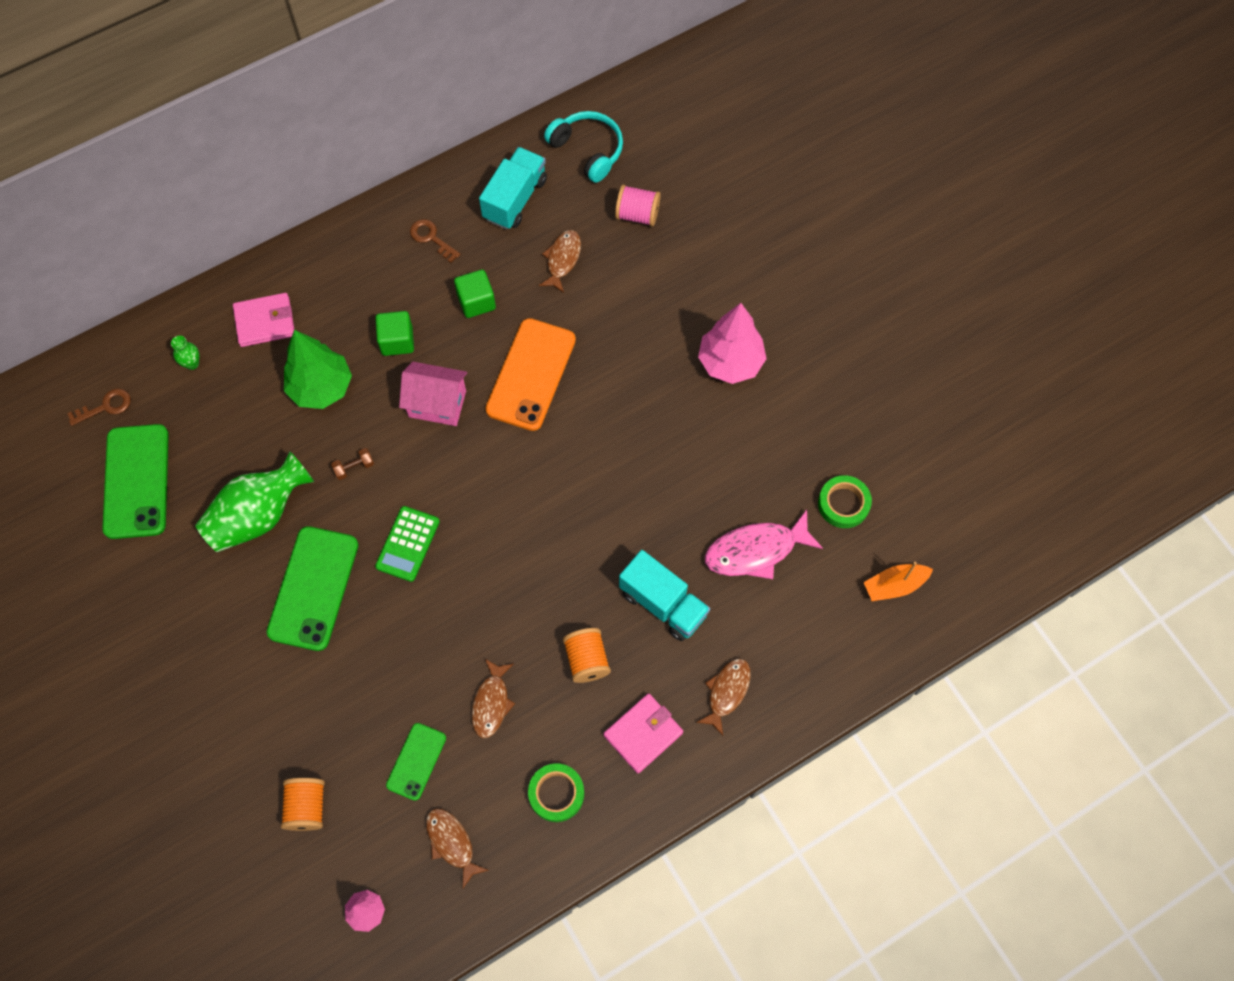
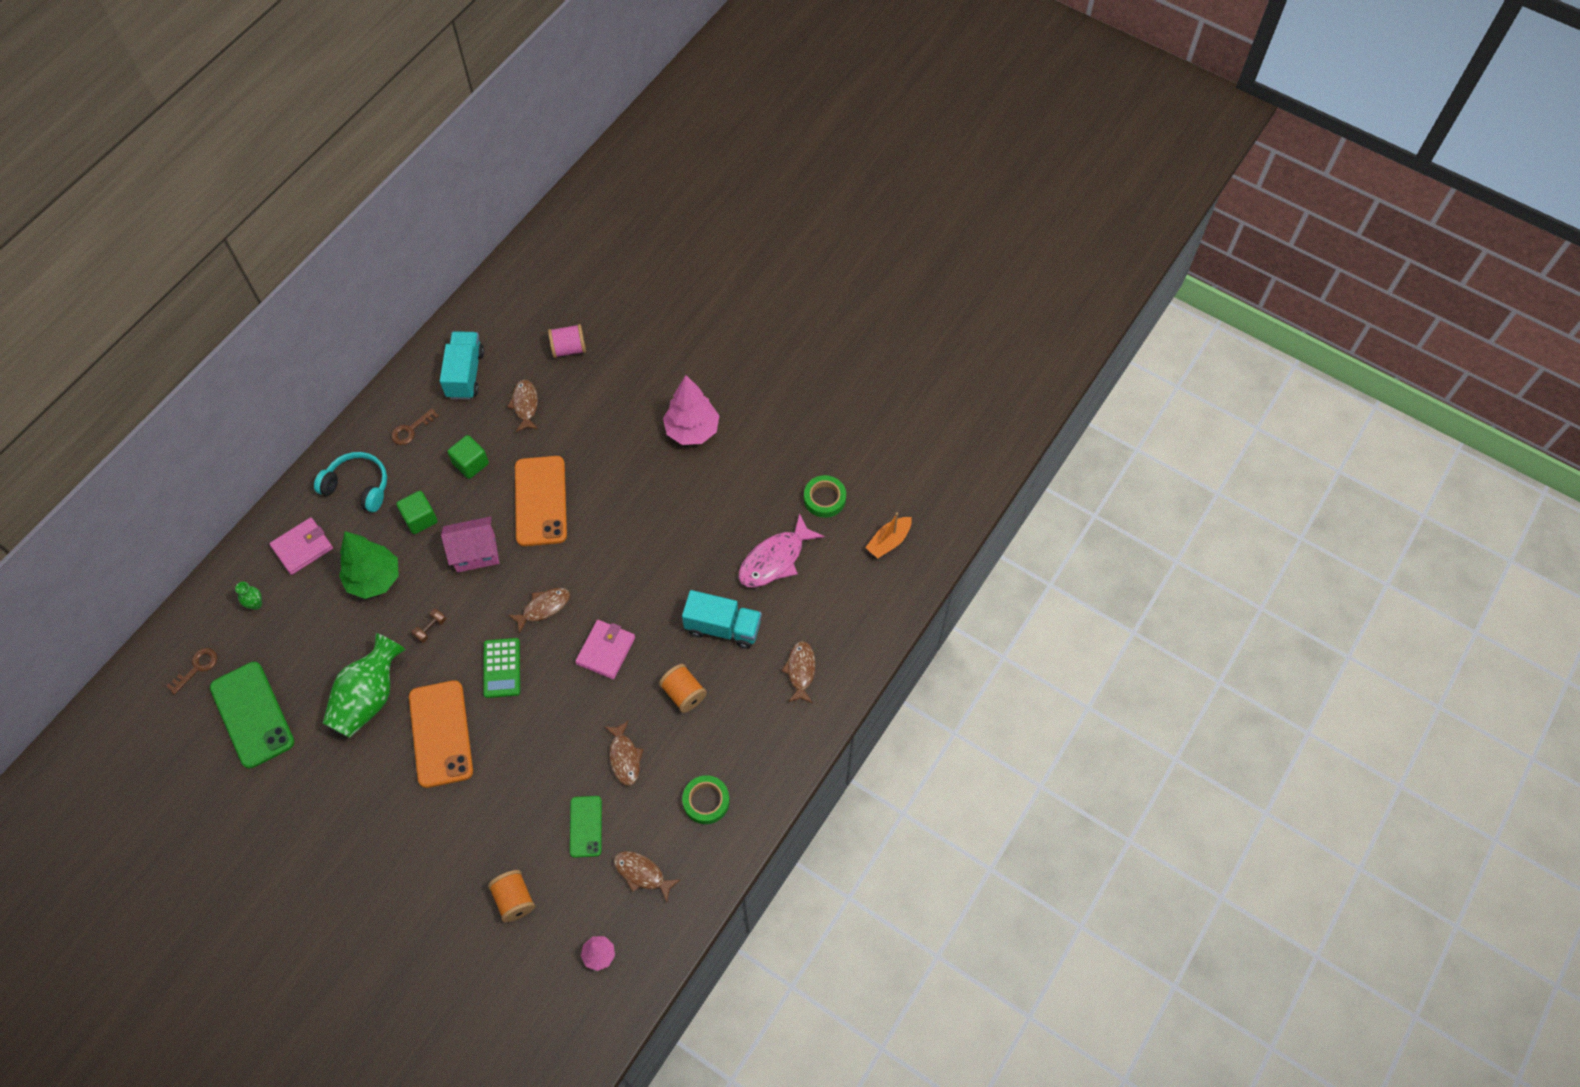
camera: 25 degrees left, 5 degrees down
(313, 588) = (441, 734): green phone -> orange phone
(431, 238) = (411, 430): brown key -> brown key turned 60 degrees counterclockwise
(481, 496) = (543, 608): none -> brown fish
(588, 150) = (507, 315): turquoise headphones -> turquoise headphones (358, 486)
(643, 734) = (752, 728): pink wallet -> pink wallet (606, 650)

